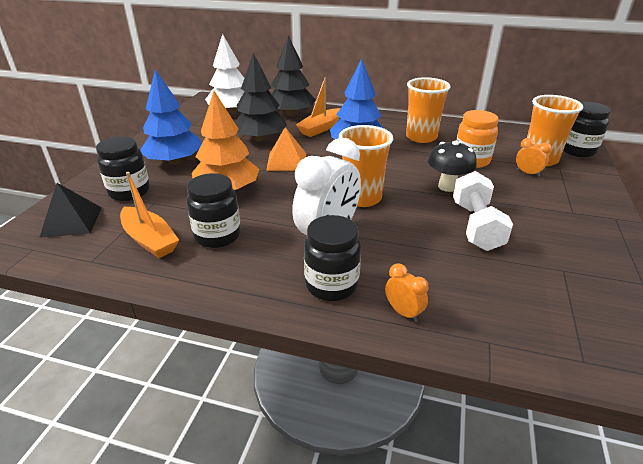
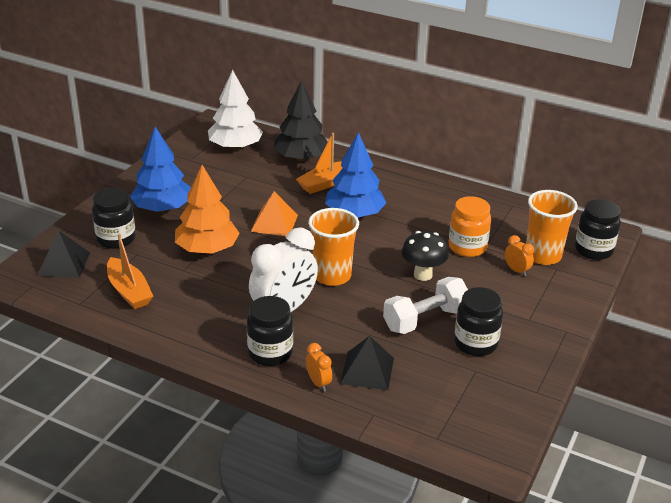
camera: 10 degrees right, 0 degrees up
(217, 236) = (187, 296): black jar -> black jar (475, 343)
(260, 139) = (256, 190): black tree -> none
(421, 137) = (431, 210): orange cup -> none
(450, 288) = (367, 370): none -> black pyramid
(476, 226) = (425, 319): white dumbbell -> white dumbbell turned 45 degrees clockwise

